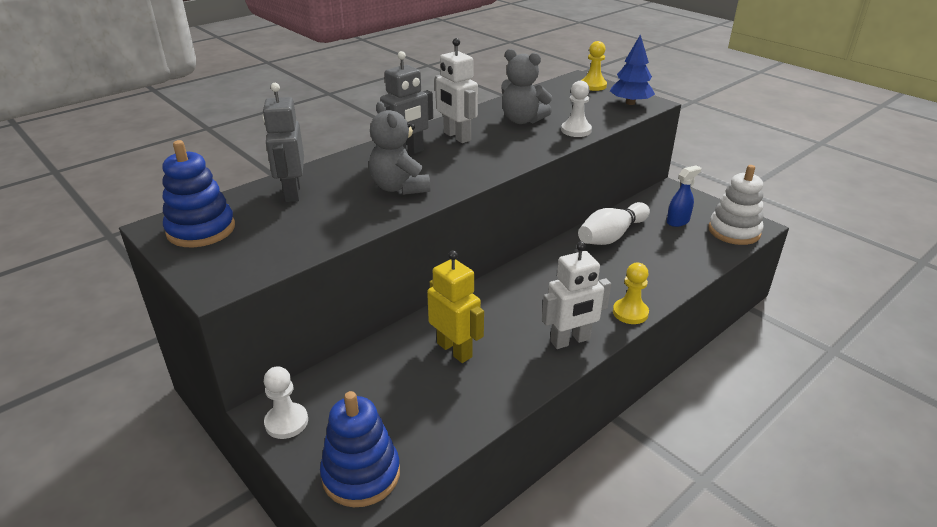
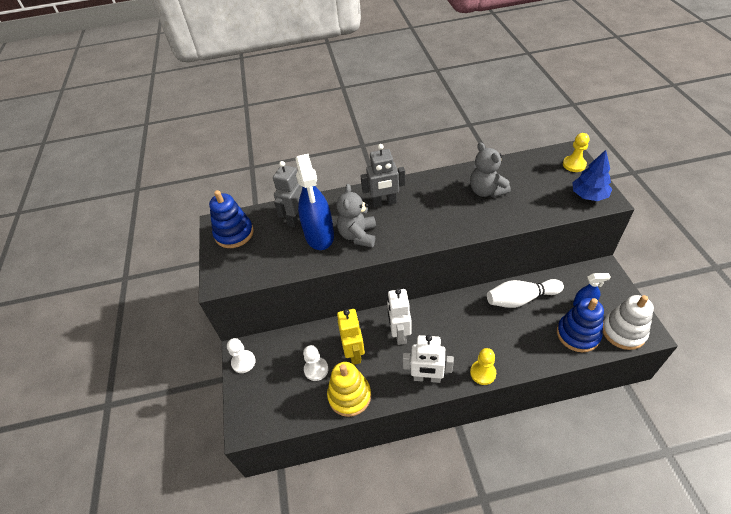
camera: 35 degrees right, 15 degrees up
(343, 200) = (319, 235): none -> blue spray bottle
(361, 474) = (258, 414): blue stacking toy -> blue stacking toy (577, 334)
(456, 137) = (427, 195): white robot -> white robot (399, 333)
(485, 397) = (349, 396): none -> yellow stacking toy
(576, 130) = (518, 215): white pawn -> white pawn (316, 369)

